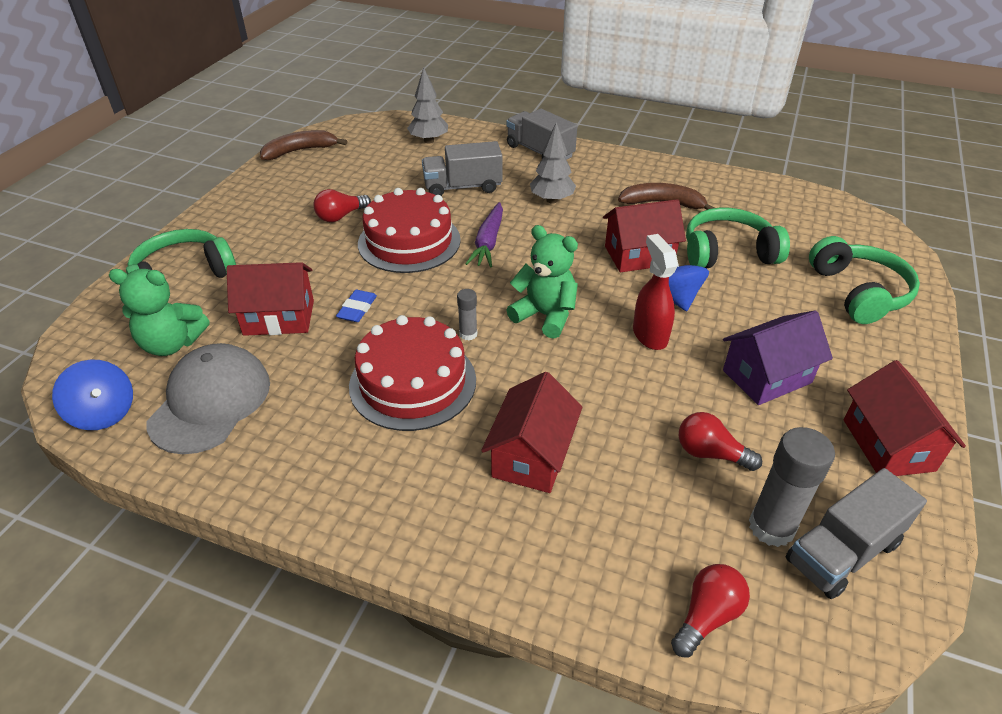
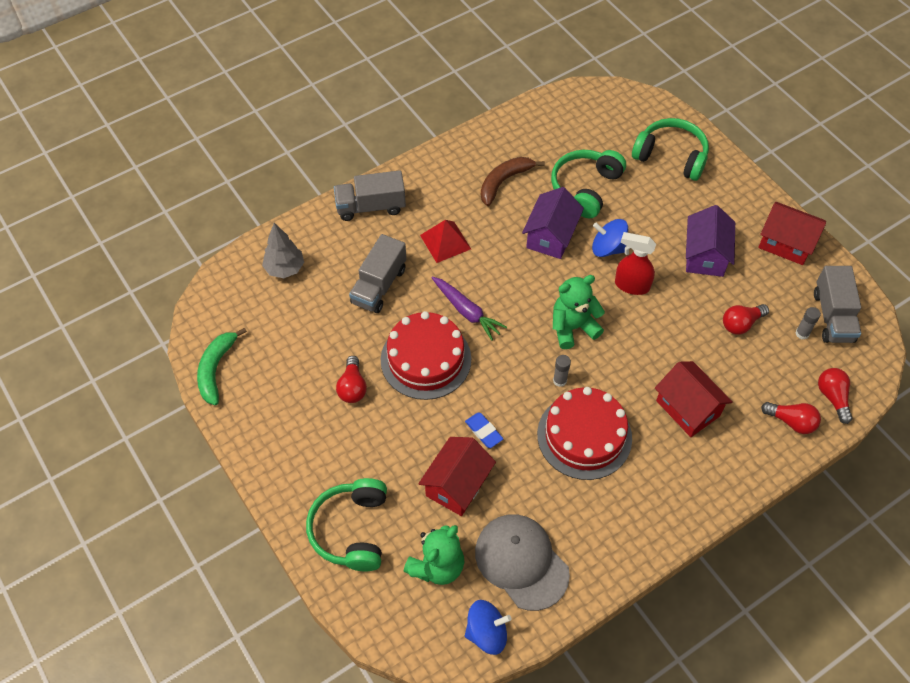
camera: 55 degrees left, 15 degrees up
(300, 151) = (216, 369): brown banana -> green banana
(551, 200) = (445, 242): grey tree -> red pyramid
(615, 581) = (791, 422): none -> red light bulb
(639, 255) = (551, 236): red house -> purple house
(771, 527) = (802, 333): grey glue stick -> grey glue stick, size x0.52

